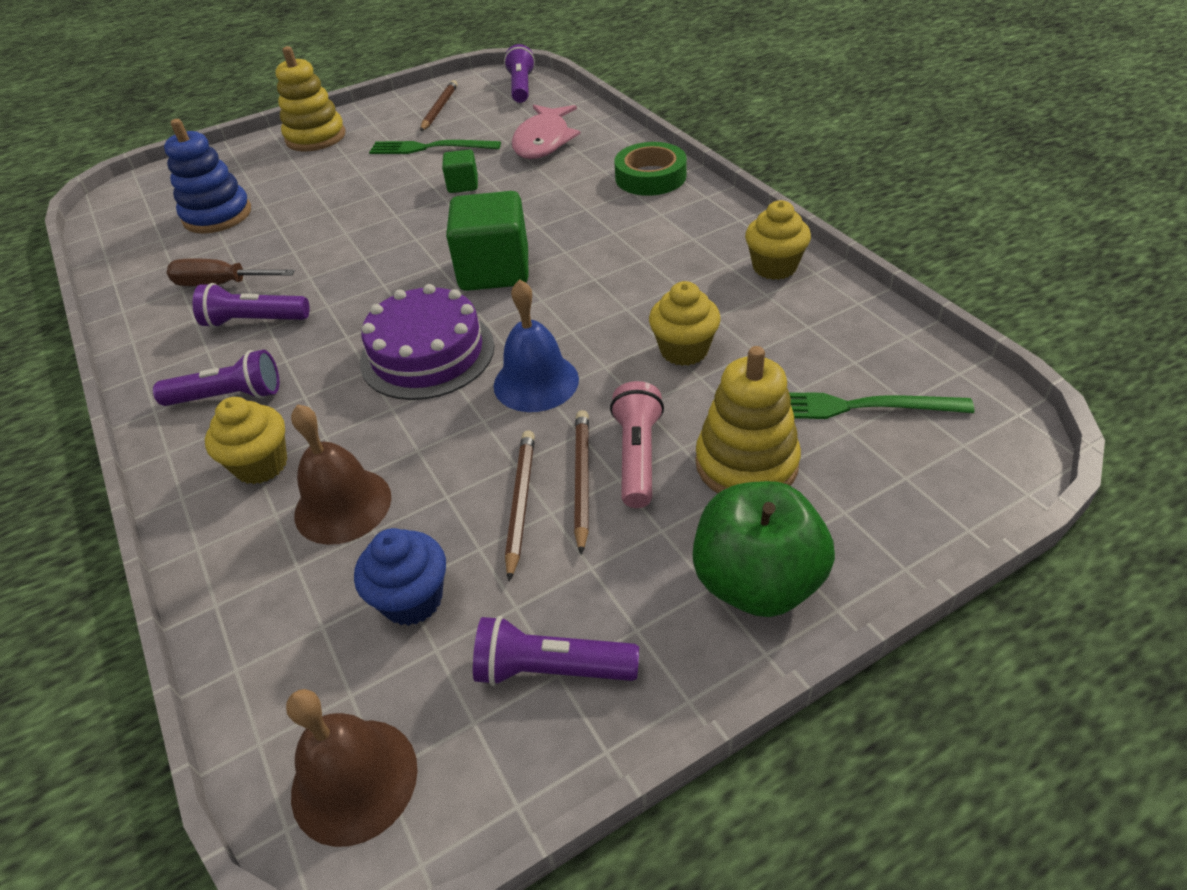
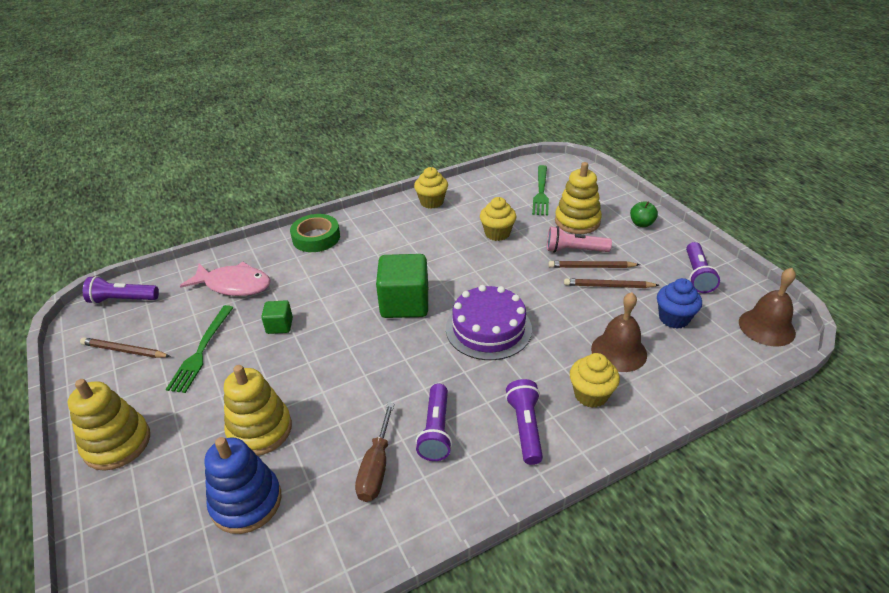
camera: 90 degrees left, 5 degrees down
(303, 205) = (260, 430): none -> yellow stacking toy
(536, 382) = (519, 283): blue bell -> none
(757, 582) = (641, 224): green apple -> green apple, size x0.50

